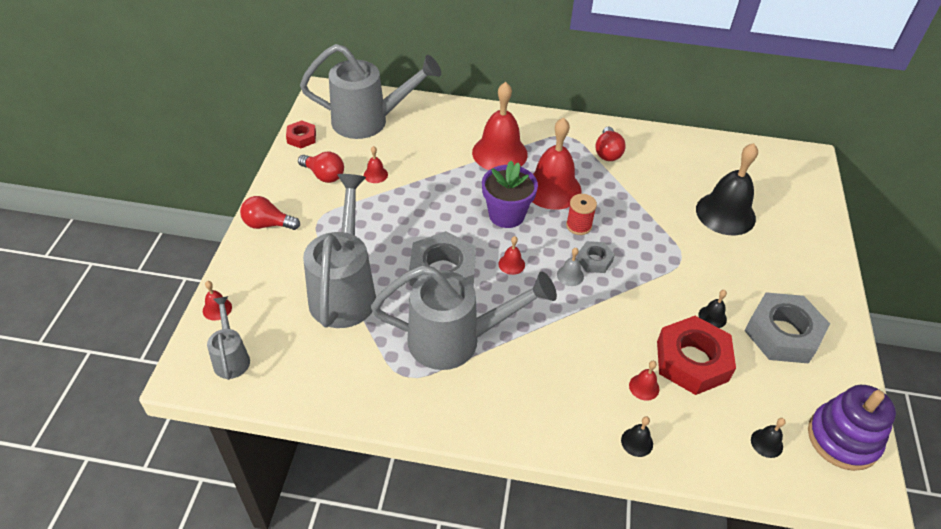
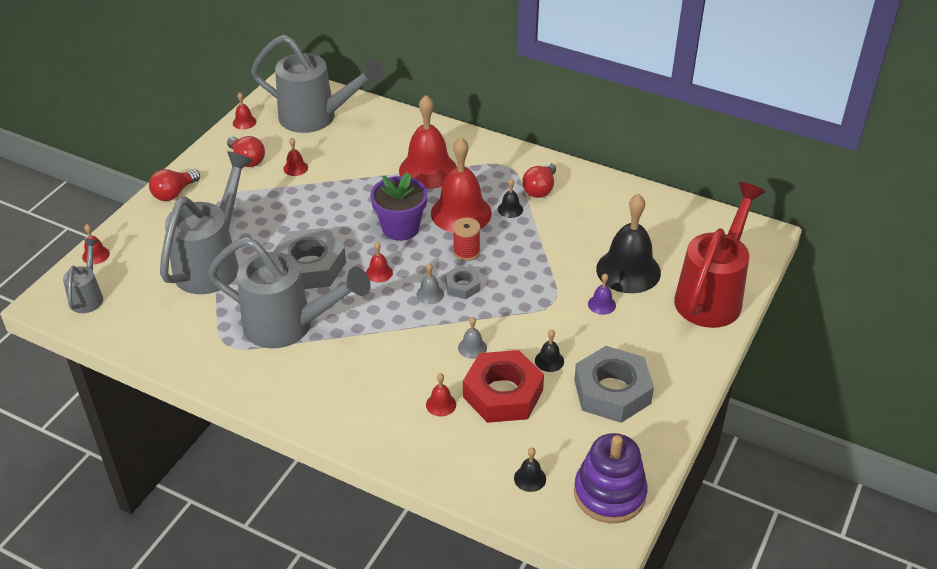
camera: 20 degrees right, 5 degrees down
(268, 224) = (174, 193): red light bulb -> red light bulb turned 75 degrees counterclockwise
(301, 138) = (244, 122): red nut -> red bell
(637, 442) = (405, 447): black bell -> black bell (510, 209)
(638, 321) = (472, 348): none -> grey bell
(723, 251) = (601, 304): none -> purple bell
(806, 221) = (713, 295): none -> red watering can

